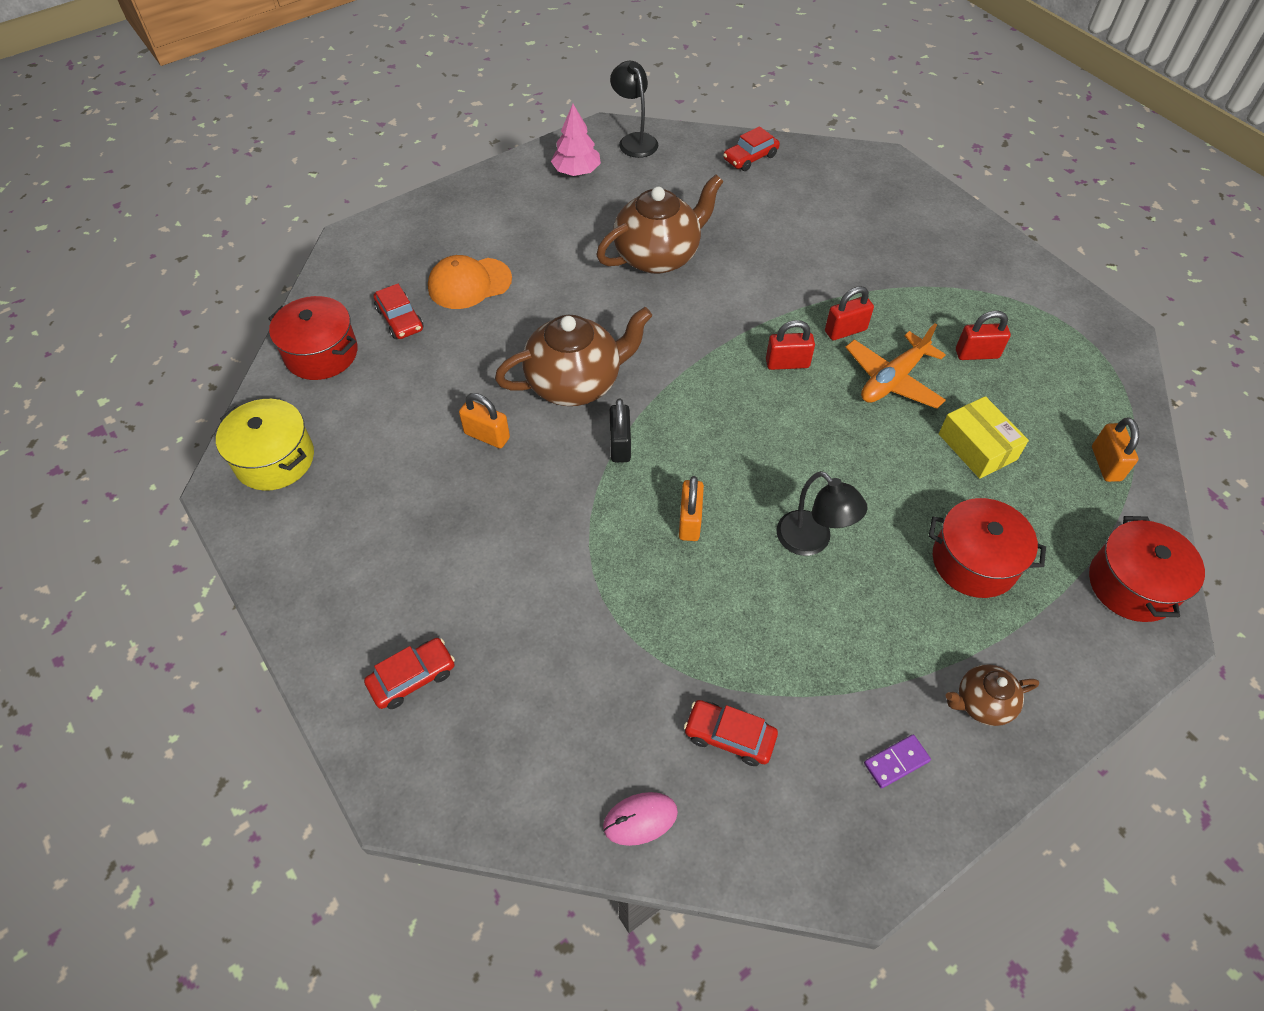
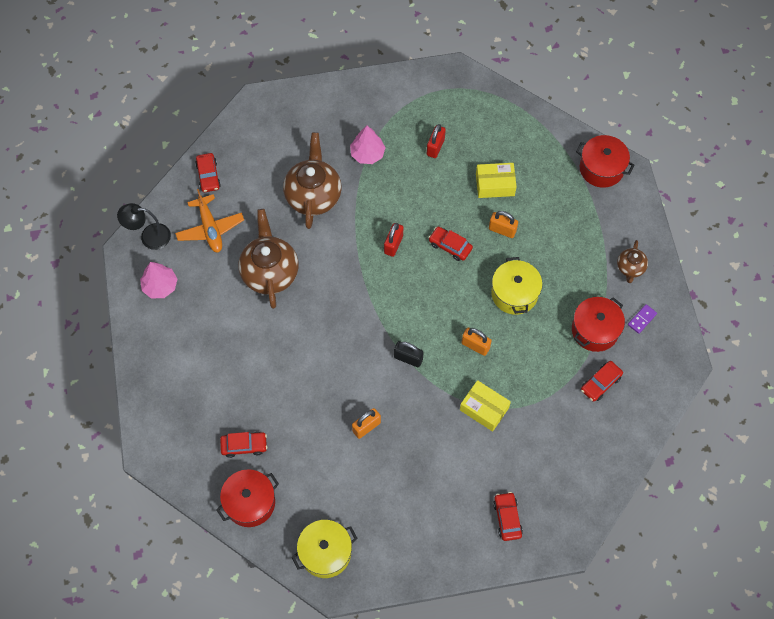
camera: 65 degrees left, 10 degrees up
(469, 283) = (234, 393): orange cap -> none
(576, 383) = (350, 363): brown teapot -> brown teapot (313, 195)
(589, 573) = (484, 409): none -> yellow box
(640, 819) = (623, 440): pink mouse -> none
(812, 541) = (514, 293): black lamp -> yellow pot
(832, 429) = (450, 246): none -> red car
(845, 330) = (385, 202): red padlock -> none
(893, 380) = (432, 198): orange plane -> orange plane (210, 228)
(896, 762) = (642, 319): purple domino -> purple domino turned 45 degrees clockwise
(903, 286) = (367, 154): none -> pink tree
(974, 561) = (559, 227): red pot -> red pot (595, 330)
(1106, 464) = (533, 134): orange padlock -> orange padlock (502, 230)

